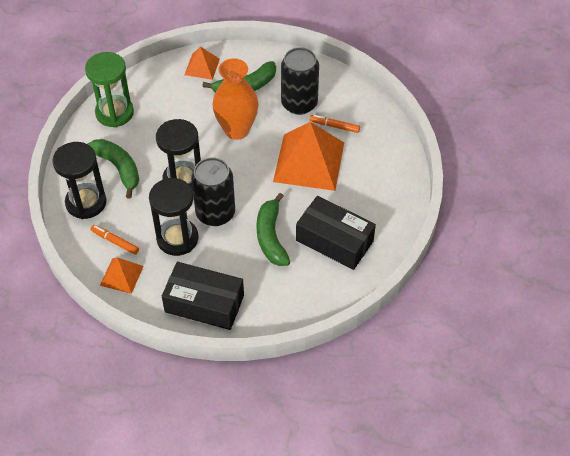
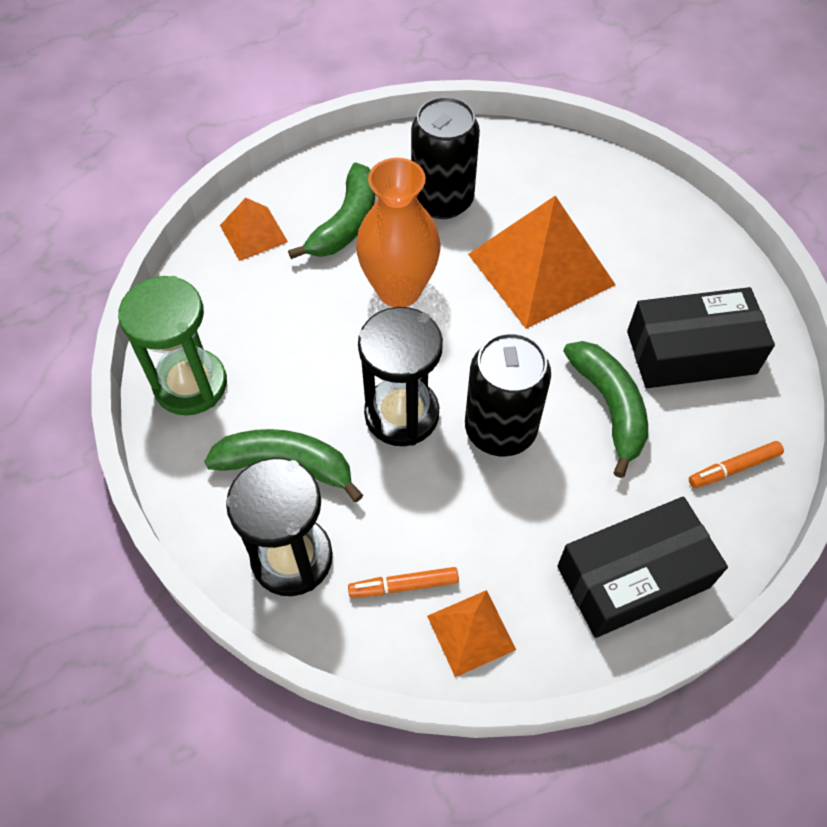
camera: 40 degrees left, 5 degrees up
(177, 238) = (489, 508): black hourglass -> none
(271, 237) = (609, 407): green banana -> green banana turned 150 degrees counterclockwise
(334, 126) = (519, 201): orange marker -> orange marker (733, 468)

